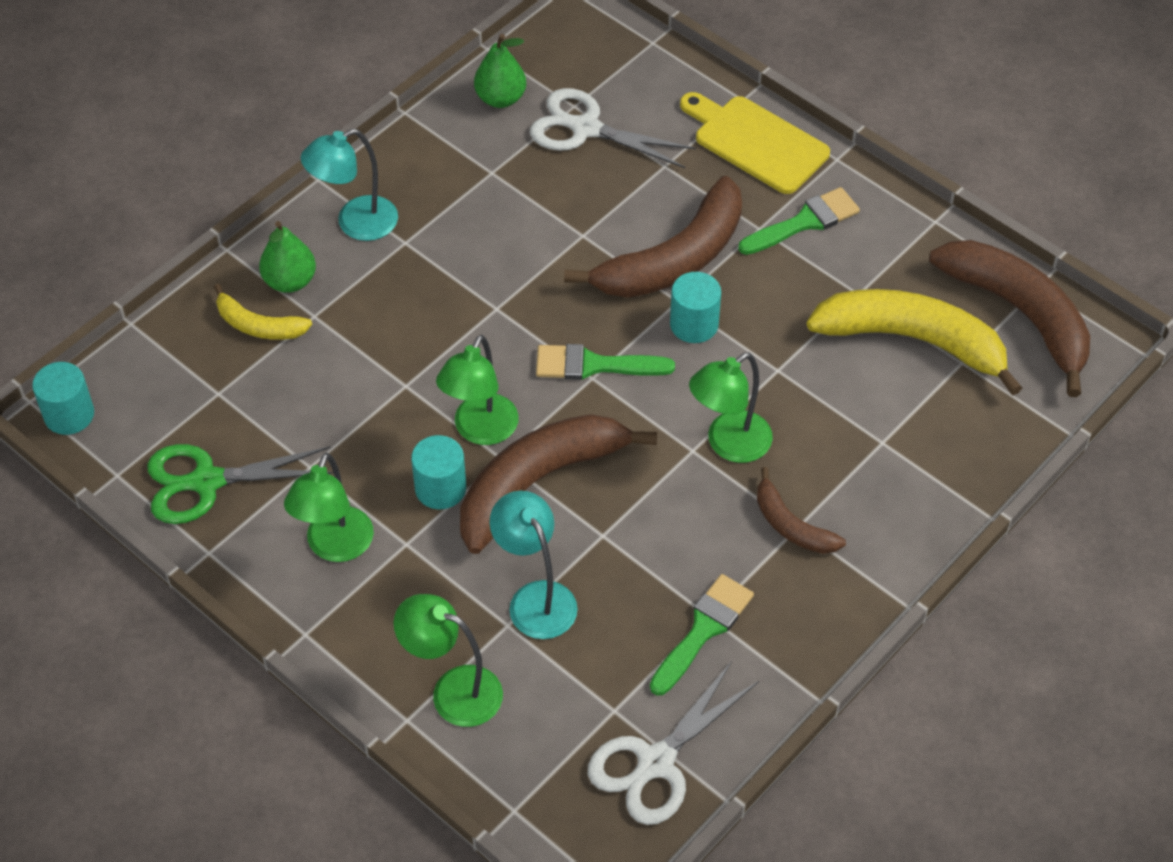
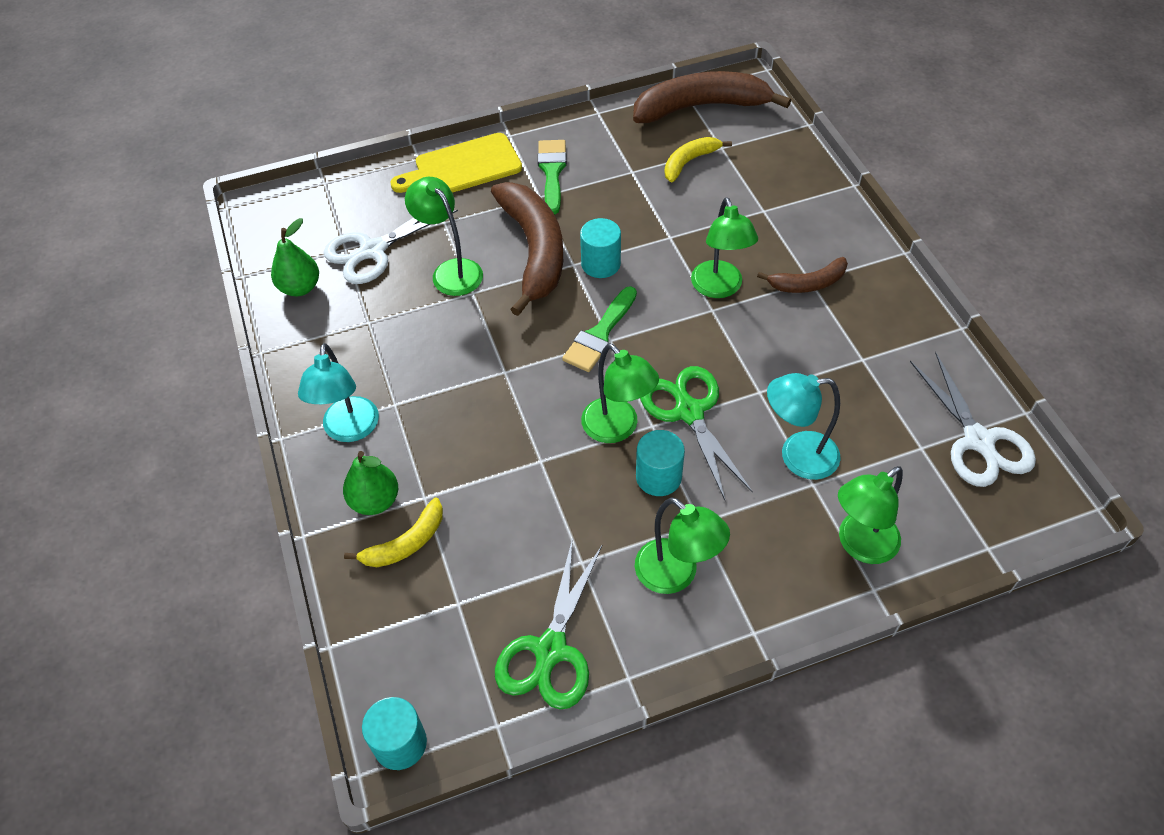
camera: 60 degrees left, 0 degrees up
(537, 483) = (689, 412): brown banana -> green scissors
(600, 203) = (451, 271): none -> green lamp
(703, 630) = (874, 367): green brush -> none
(912, 340) = (689, 162): yellow banana -> yellow banana, size x0.51

